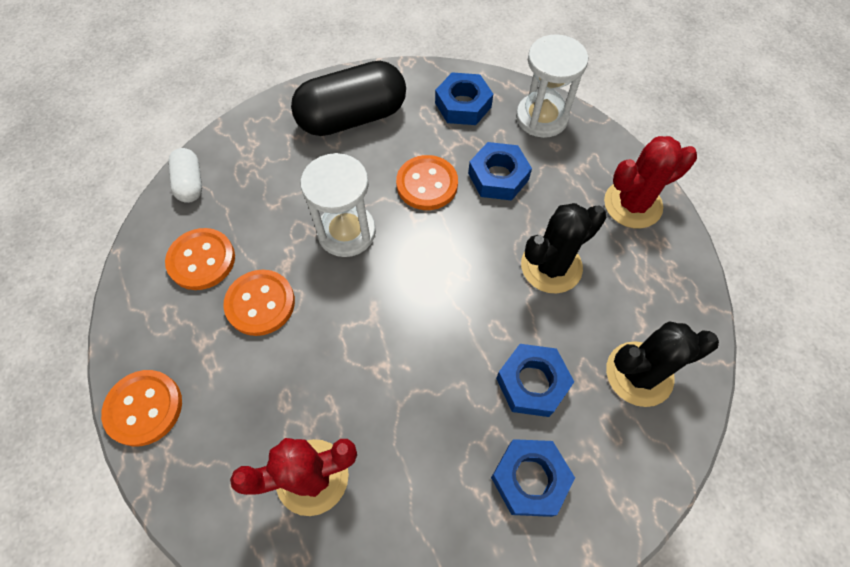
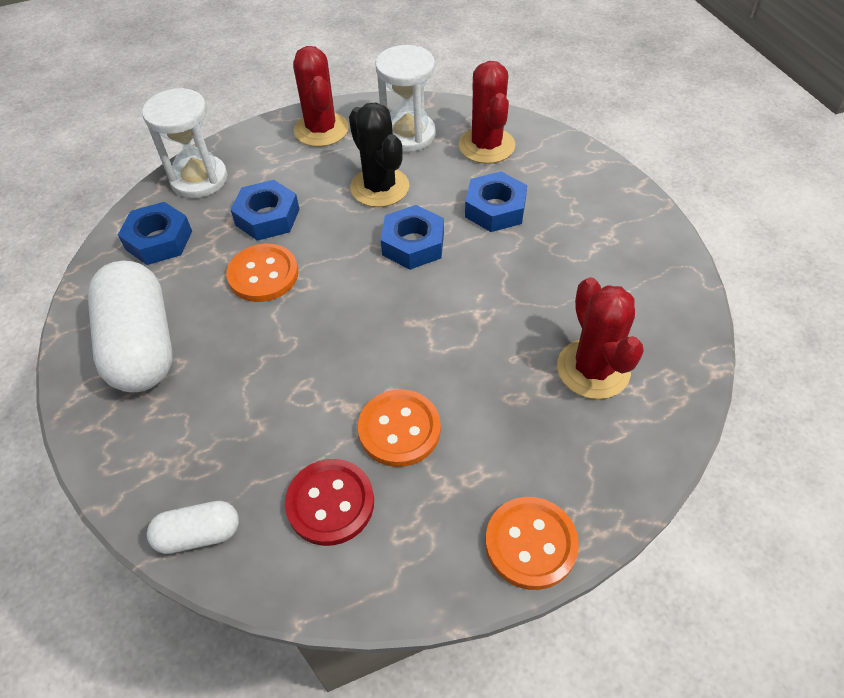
camera: 85 degrees left, 10 degrees down
(201, 260) = (330, 503): orange button -> red button
(346, 232) = (314, 347): white hourglass -> white hourglass (408, 135)
(352, 117) = (141, 345): black capsule -> white capsule
(530, 479) = (578, 216): blue nut -> blue nut (413, 244)
(639, 374) = (486, 146): black cactus -> red cactus

